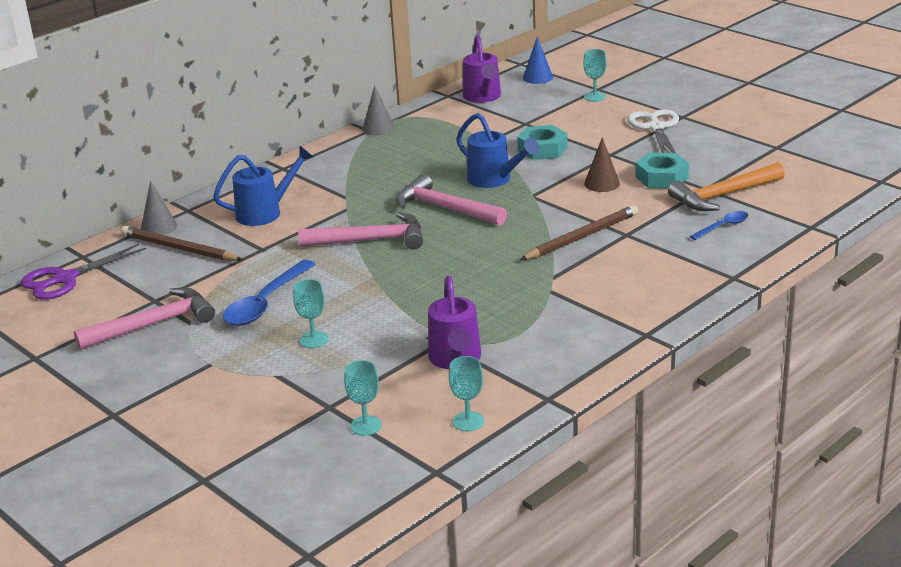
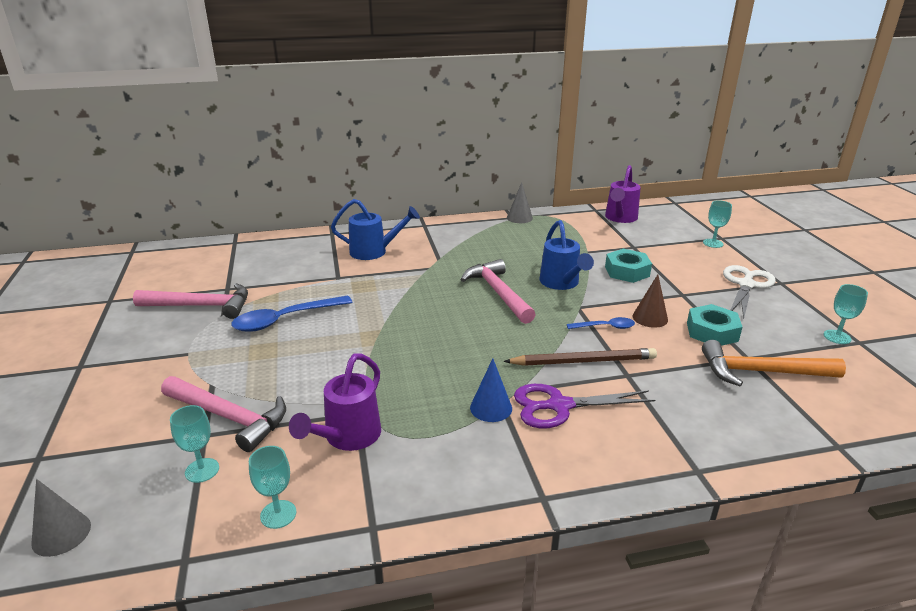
camera: 30 degrees right, 0 degrees up
(65, 279) = (204, 253): purple scissors -> purple scissors (559, 406)
(159, 227) = (300, 239): grey cone -> grey cone (61, 534)
(179, 249) = (291, 257): brown pencil -> none
(313, 340) = (274, 365): turquoise goblet -> turquoise goblet (837, 337)
(370, 240) = (415, 298): pink hammer -> pink hammer (229, 417)
(538, 77) = (678, 216): blue cone -> blue cone (491, 408)
(723, 226) = (734, 405): blue spoon -> blue spoon (605, 327)

